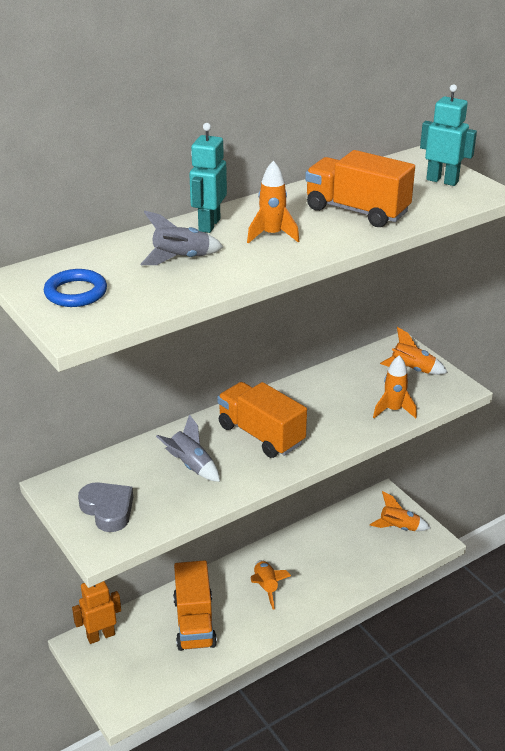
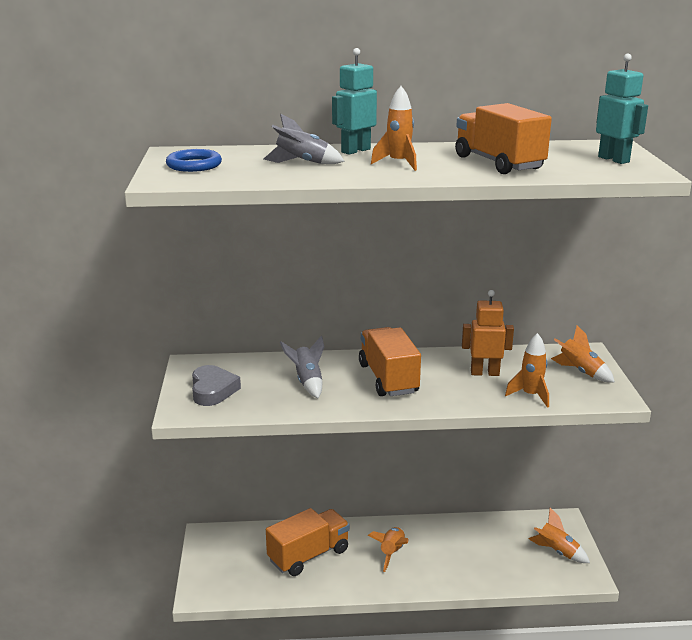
camera: 30 degrees right, 10 degrees down
(101, 635) = (227, 535): orange robot -> orange robot (484, 373)
(194, 622) = (309, 555): orange truck -> orange truck turned 150 degrees counterclockwise

